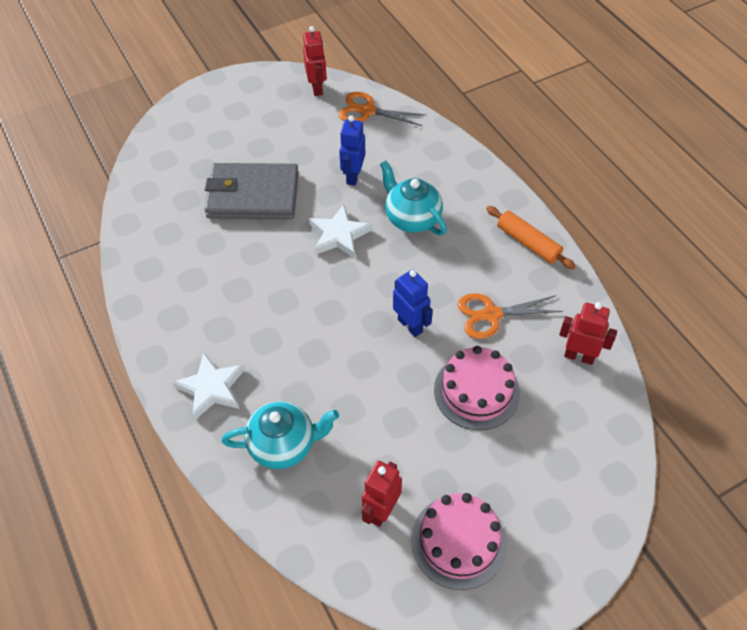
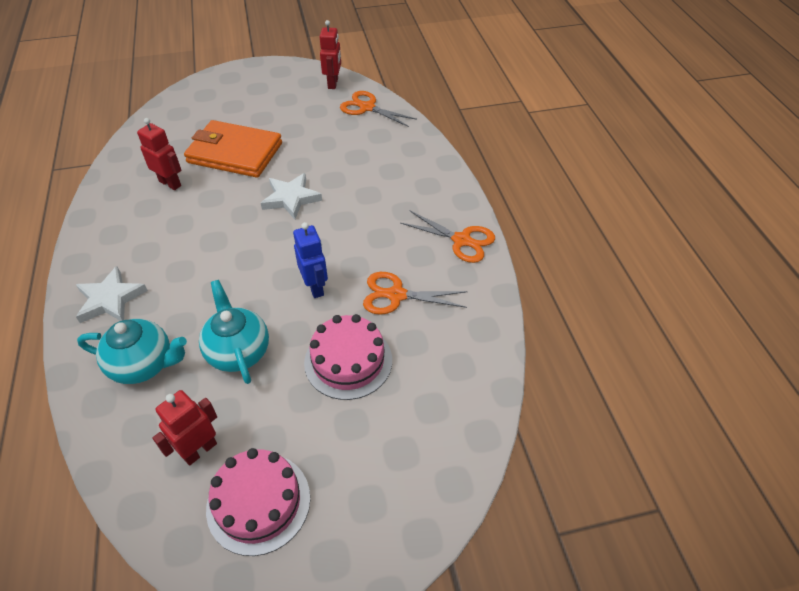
camera: 15 degrees right, 5 degrees down
(253, 195) = (235, 153): grey wallet -> orange wallet
(353, 176) = (328, 154): blue robot -> none
(412, 218) = (363, 198): turquoise teapot -> turquoise teapot (238, 351)
(528, 243) = (461, 240): orange rolling pin -> orange scissors
(579, 356) = (465, 353): red robot -> red robot (170, 183)

